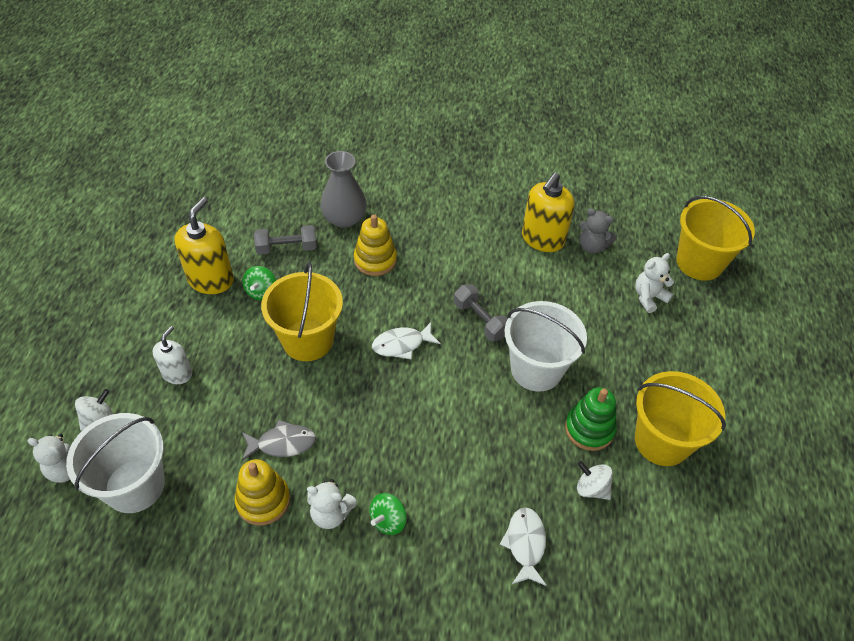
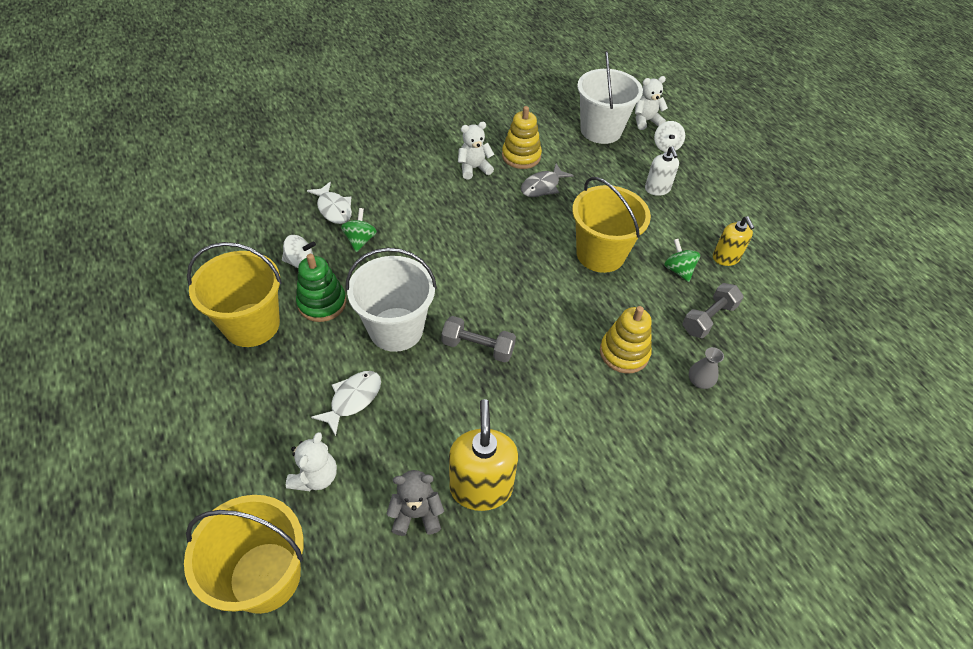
camera: 145 degrees right, 0 degrees up
(211, 280) = (726, 258): yellow soap dispenser -> yellow soap dispenser, size x0.61
(344, 218) = (699, 381): grey vase -> grey vase, size x0.50
(388, 520) = (435, 181): green spinning top -> green spinning top (360, 240)
(402, 344) = (526, 289): white fish -> white fish (353, 399)

